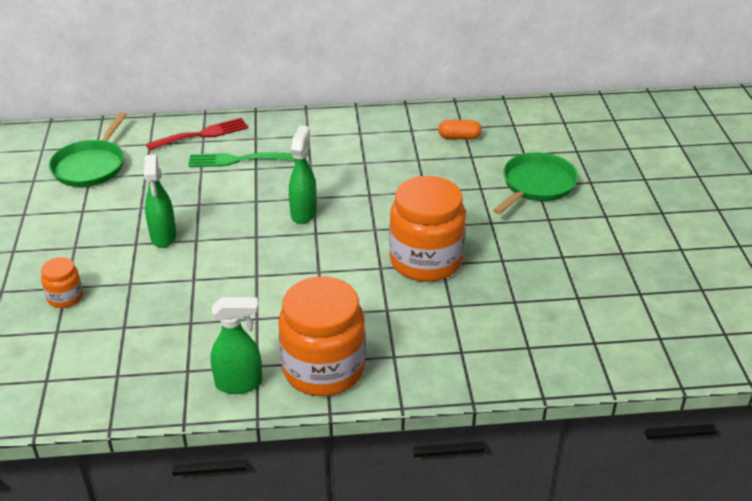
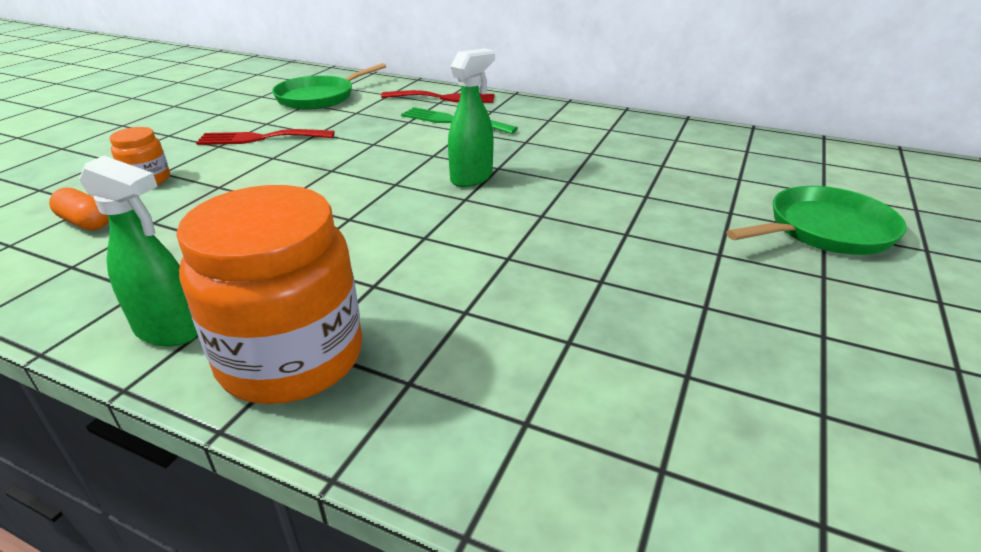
camera: 30 degrees right, 5 degrees down
(100, 228) = (260, 138): none -> red fork
(163, 237) = (304, 159): green spray bottle -> none
(426, 261) = (580, 269): orange jar -> none
(459, 137) = (735, 158): orange capsule -> orange capsule (86, 222)

